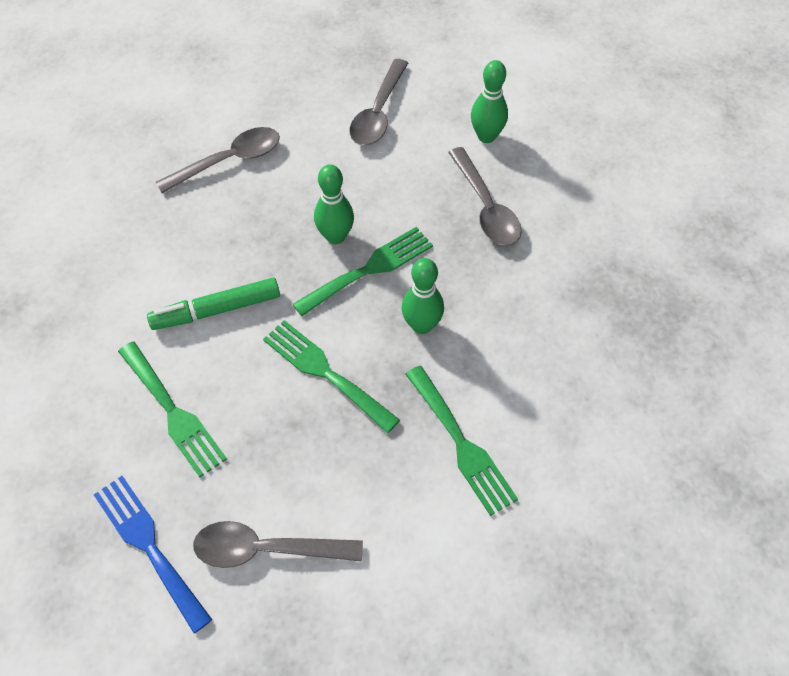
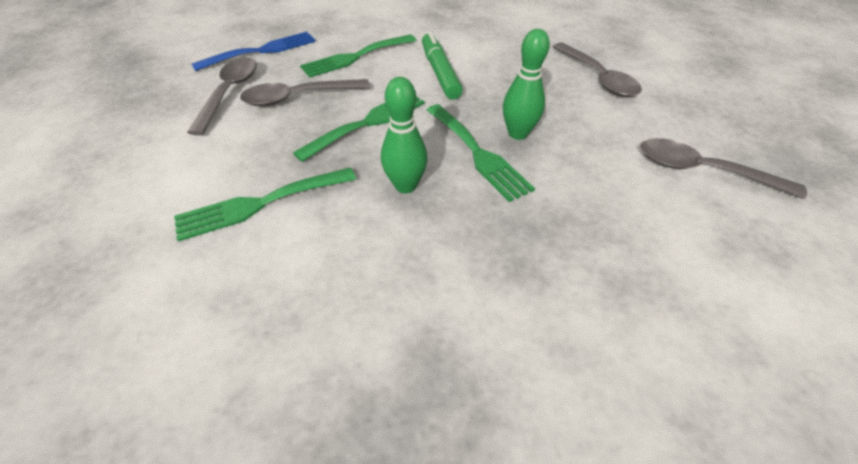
camera: 95 degrees right, 10 degrees down
(486, 136) = (707, 273): green bowling pin -> none
(486, 207) = (576, 258): grey spoon -> grey spoon (299, 97)

